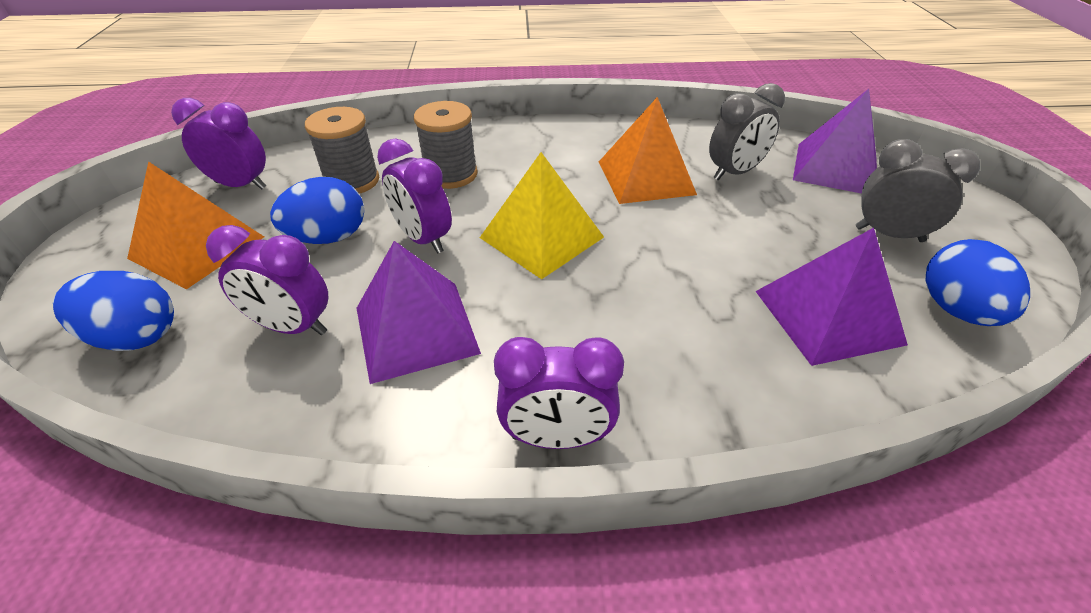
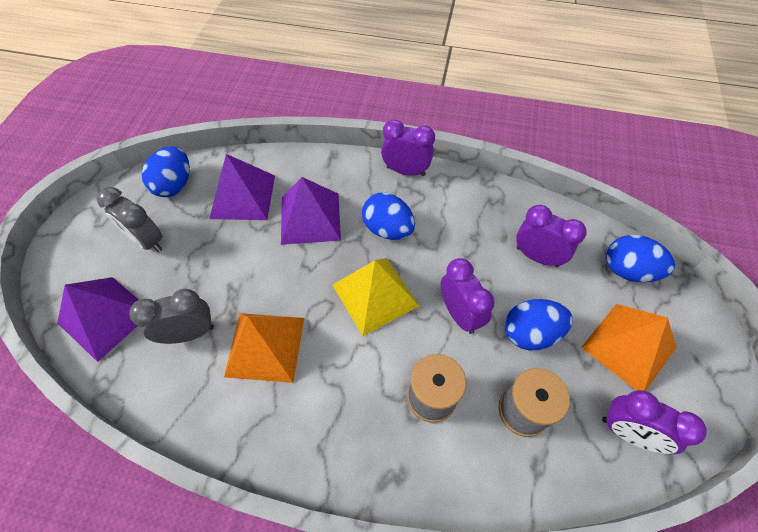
camera: 165 degrees left, 15 degrees up
(415, 329) = (466, 239): purple pyramid -> purple pyramid (310, 218)
(554, 317) = (387, 229): none -> blue egg

